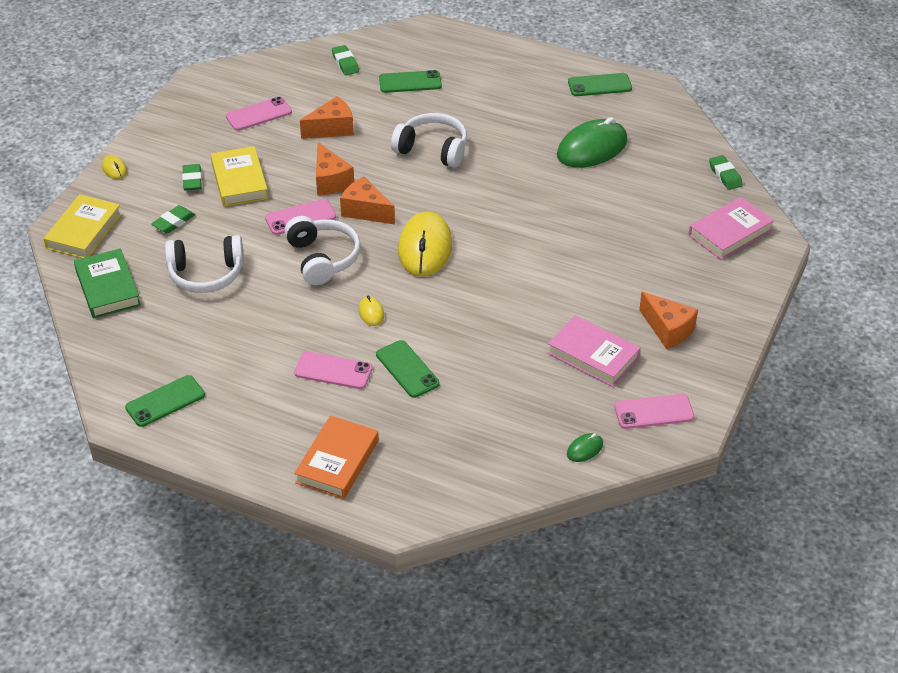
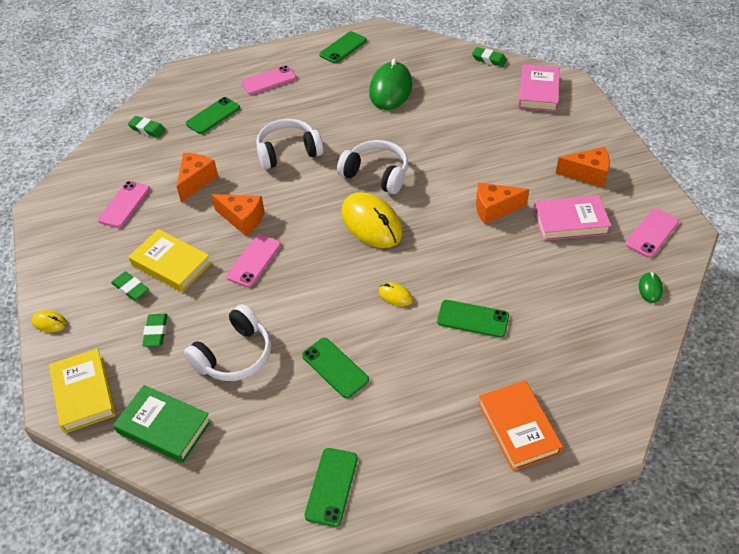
camera: 40 degrees left, 5 degrees up
(263, 330) = (335, 368): none -> green phone
(323, 258) = (309, 280): white headphones -> white headphones (376, 174)
(333, 371) = (425, 359): pink phone -> pink phone (269, 80)
(365, 211) = (296, 224): orange cheese -> orange cheese (494, 209)

